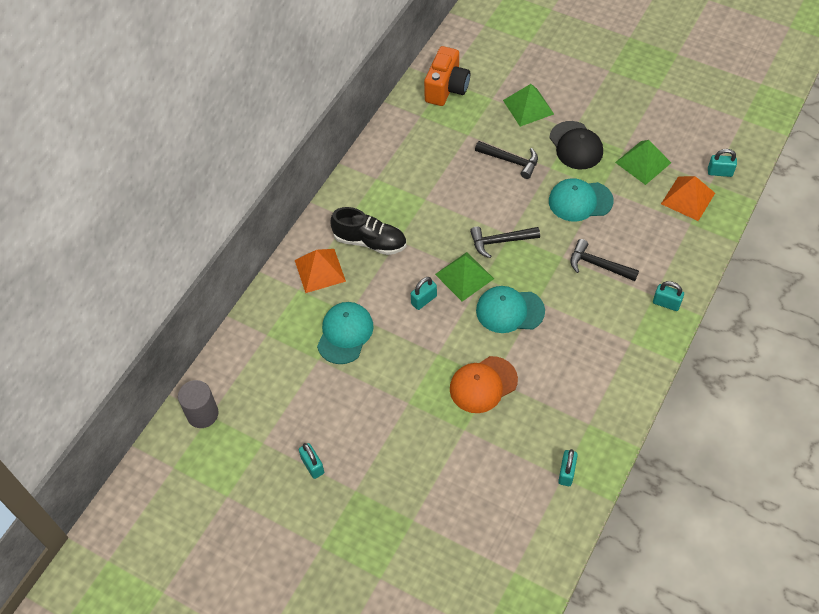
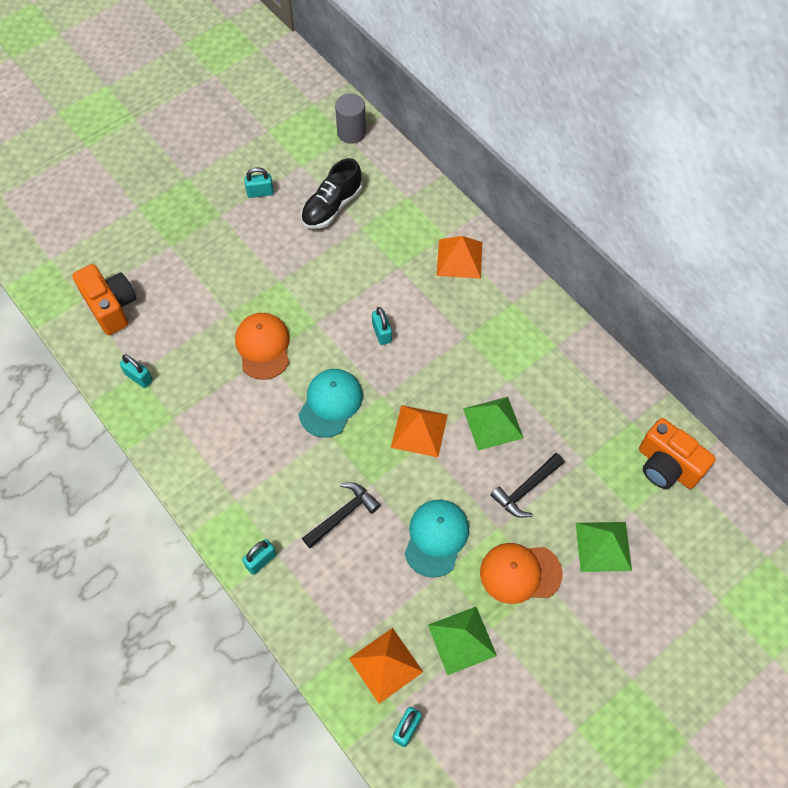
camera: 110 degrees right, 5 degrees up
(345, 334) = (377, 256): turquoise cap -> none
(370, 242) = (474, 311): black shoe -> black shoe (332, 206)
(464, 276) = (392, 379): green pyramid -> green pyramid (493, 423)
(500, 241) = (419, 431): black hammer -> orange pyramid
(508, 538) = (111, 307): none -> orange camera
(576, 145) = (520, 573): black cap -> orange cap

